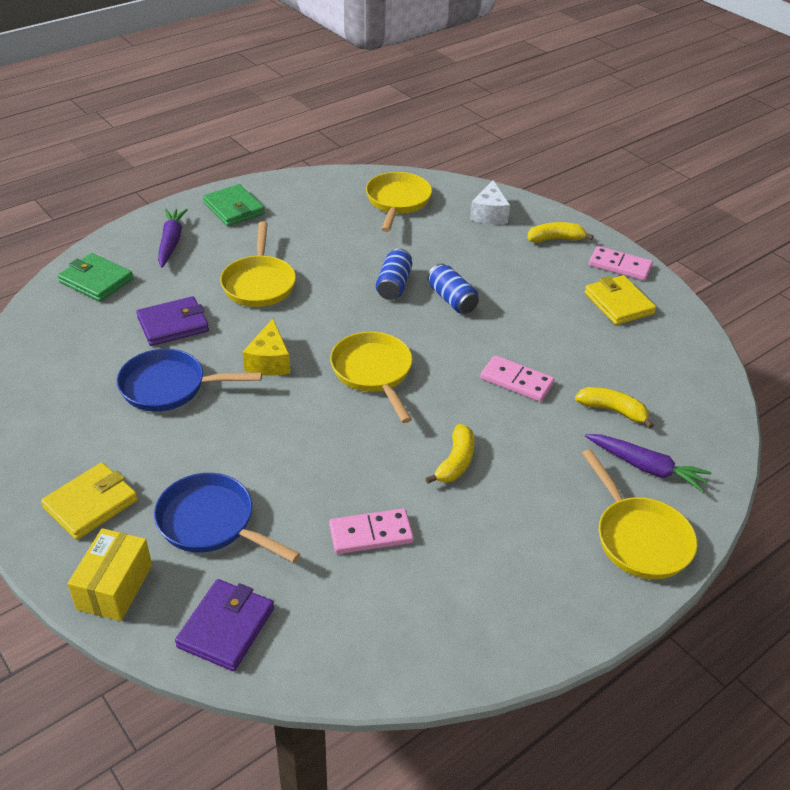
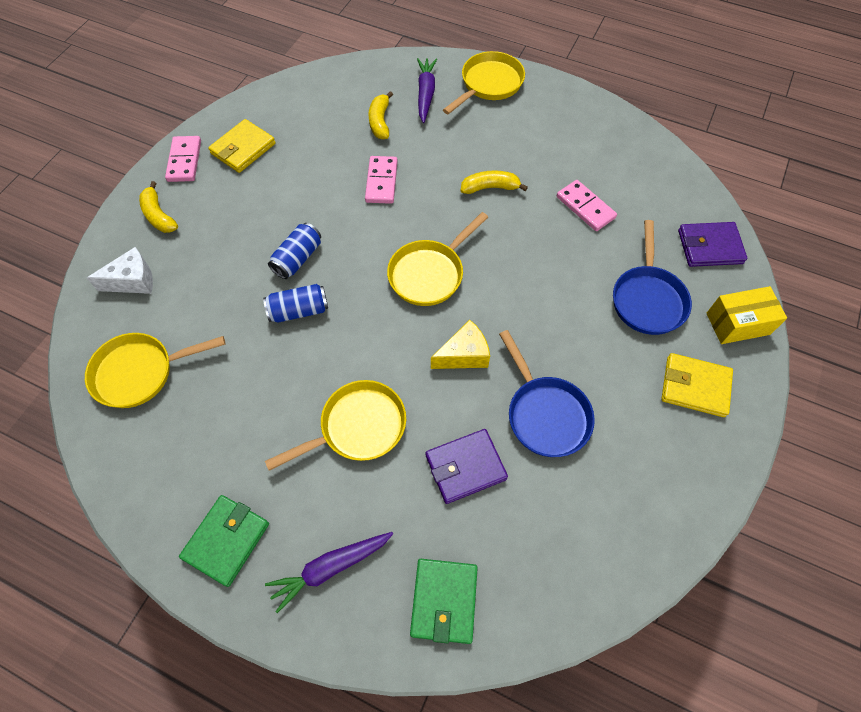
camera: 115 degrees left, 20 degrees up
(173, 324) = (465, 467): purple wallet -> purple wallet turned 60 degrees counterclockwise

